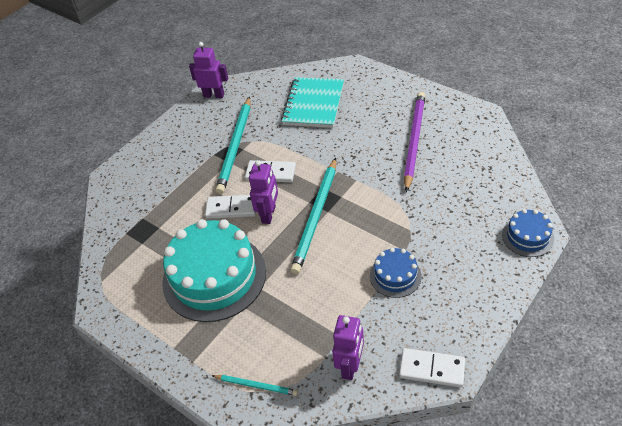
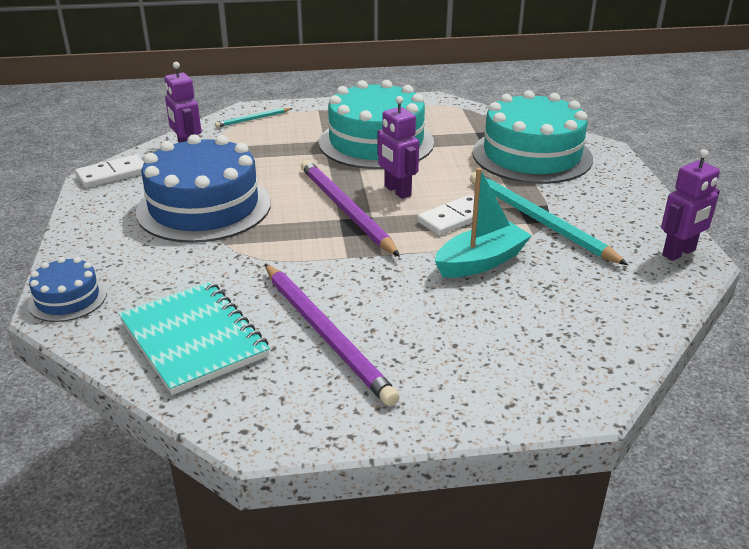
camera: 130 degrees right, 15 degrees down
(154, 196) = (532, 155): none -> turquoise cake
(231, 208) = (442, 179): white domino -> none
(299, 139) = (481, 262): none -> turquoise boat
(313, 104) = (537, 309): turquoise notebook -> turquoise notebook (193, 339)
(316, 217) = (345, 210): turquoise pencil -> purple pencil
(395, 276) = (204, 207): blue cake -> blue cake, size x2.09

